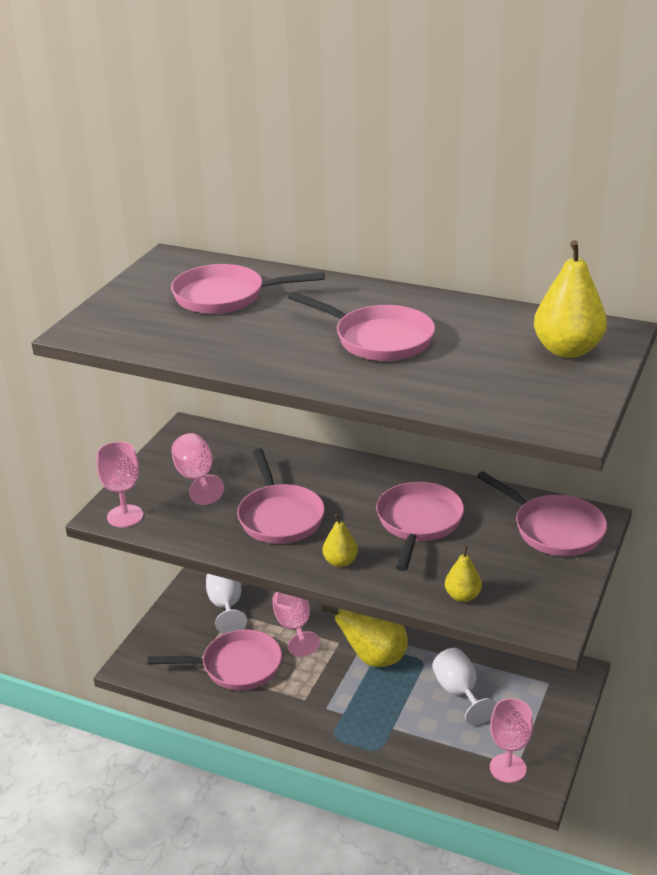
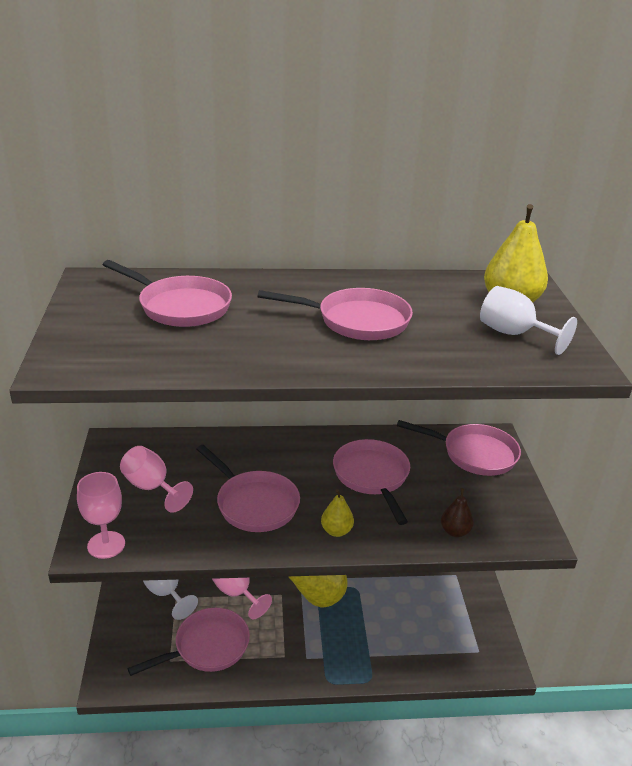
camera: 30 degrees left, 0 degrees up
(225, 297) = (180, 306): pink pan -> pink pan turned 120 degrees counterclockwise
(459, 692) = (399, 605): white goblet -> white goblet (514, 334)
(462, 596) = (455, 531): yellow pear -> brown pear
(508, 768) = (474, 657): pink goblet -> none

